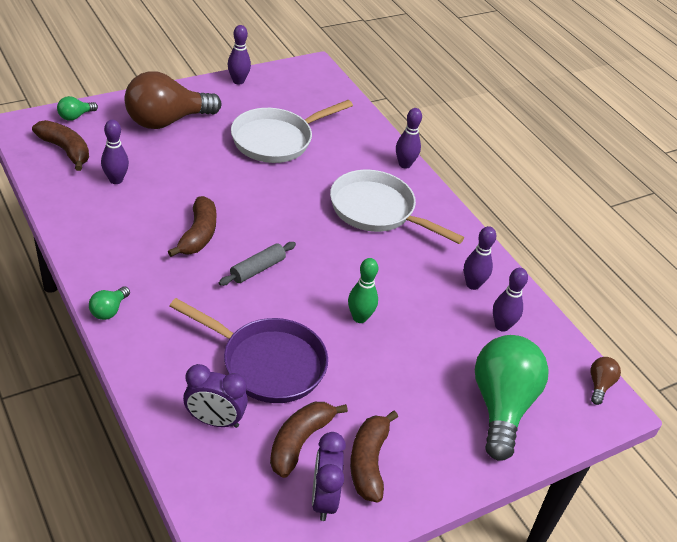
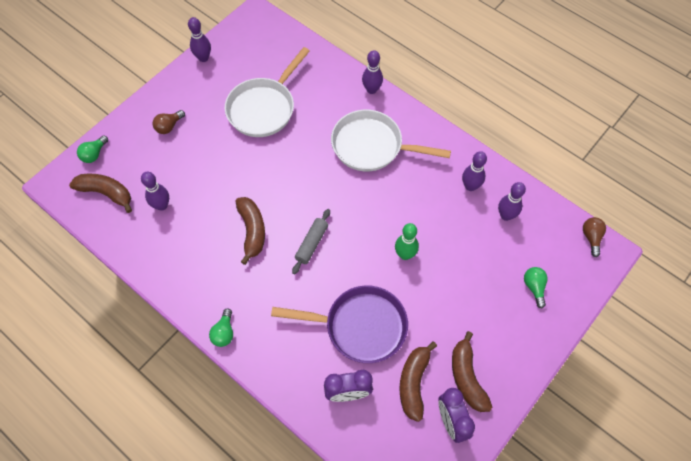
camera: 15 degrees left, 20 degrees up
(166, 121) = (169, 126): brown light bulb -> brown light bulb, size x0.42
(501, 406) = (534, 287): green light bulb -> green light bulb, size x0.42

